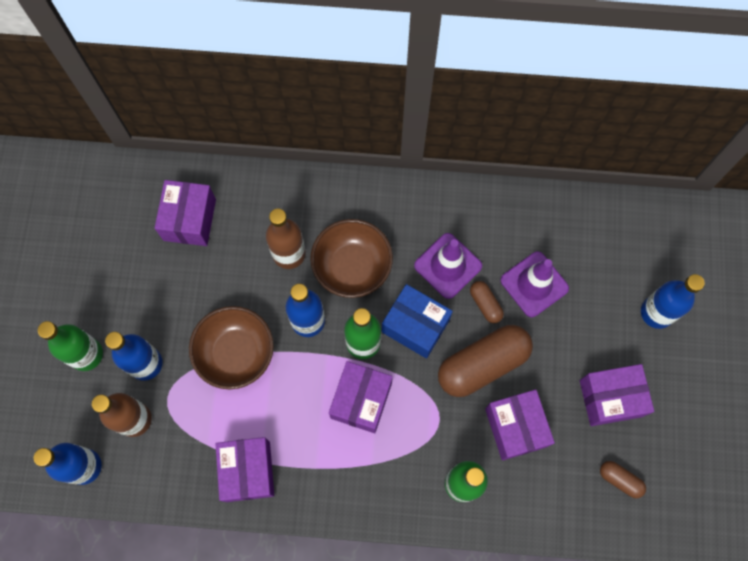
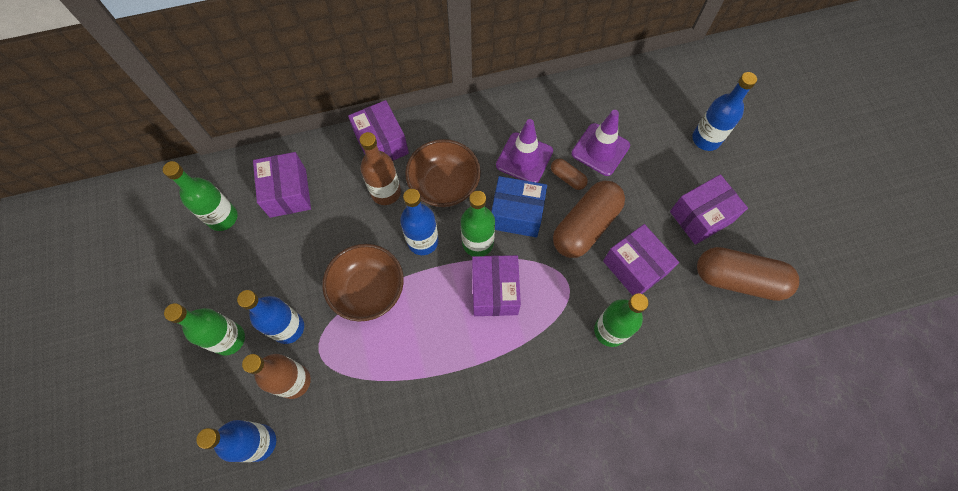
camera: 20 degrees left, 5 degrees down
(117, 224) = (222, 217): none -> green bottle
(248, 471) = (416, 389): purple box -> purple box (381, 144)
(620, 480) = (738, 279): brown capsule -> brown capsule, size x2.15

